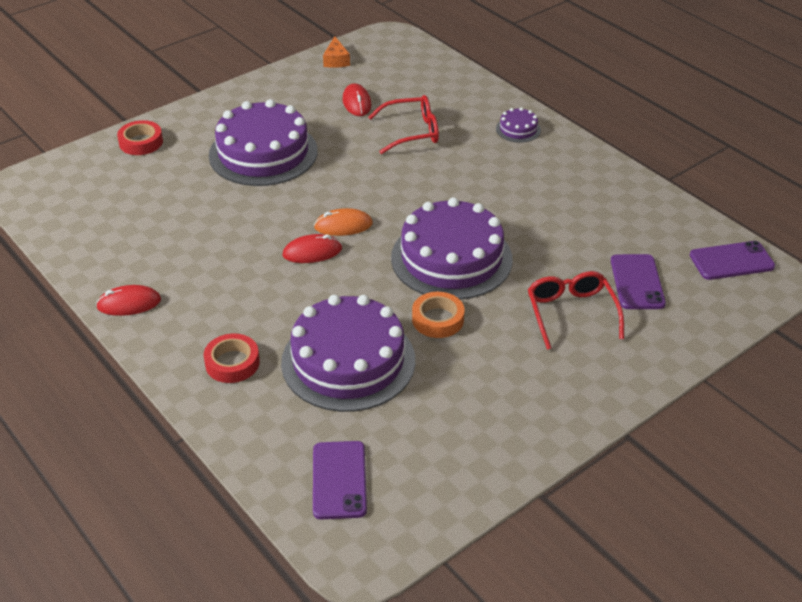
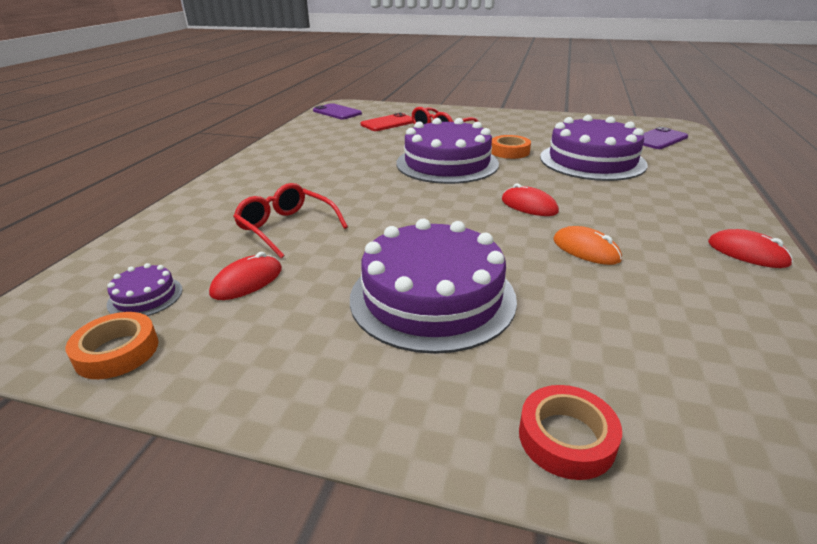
camera: 125 degrees left, 10 degrees down
(232, 363) = (676, 188): red tape -> none
(336, 60) = (117, 351): orange cheese -> orange tape
(343, 225) = (477, 207): orange mouse -> orange mouse (586, 250)
(518, 129) = (235, 187): purple cake -> purple cake (145, 297)
(637, 282) = (388, 123): purple phone -> red phone

